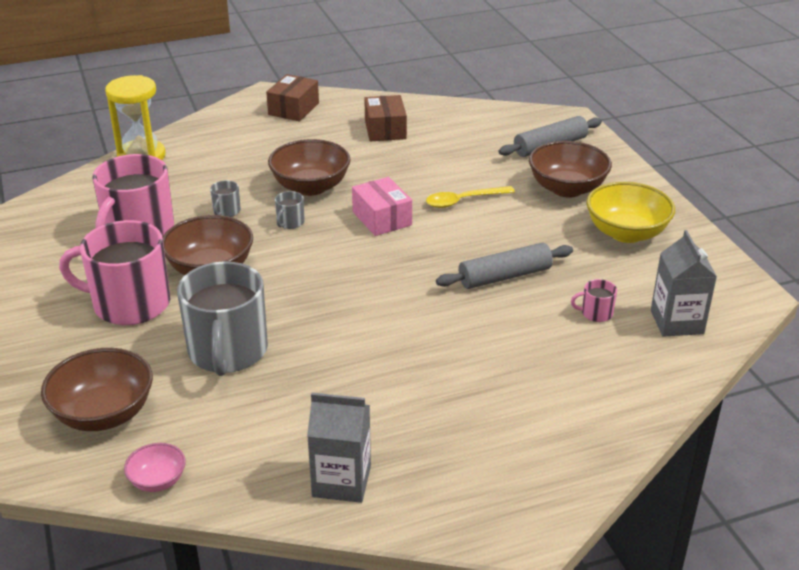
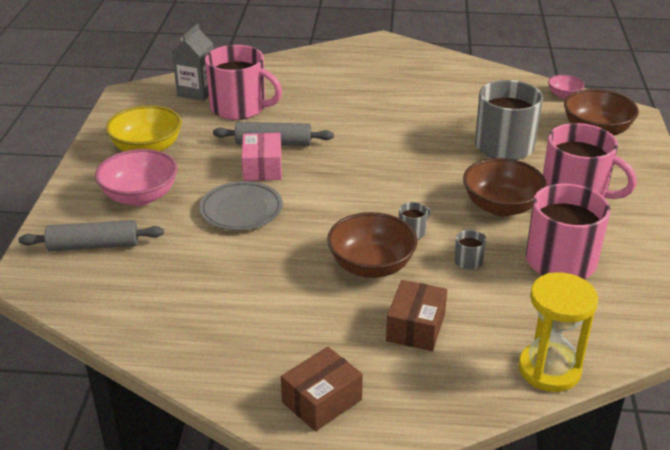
camera: 155 degrees left, 0 degrees up
(341, 481) = (461, 74): grey carton -> none
(382, 218) = (327, 213): pink box -> pink box (262, 168)
(385, 129) = (236, 323): brown box -> brown box (415, 327)
(463, 201) = (241, 210): yellow spoon -> grey plate
(567, 188) = (140, 196): brown bowl -> pink bowl
(596, 313) = (240, 108): pink mug -> pink mug, size x2.46

